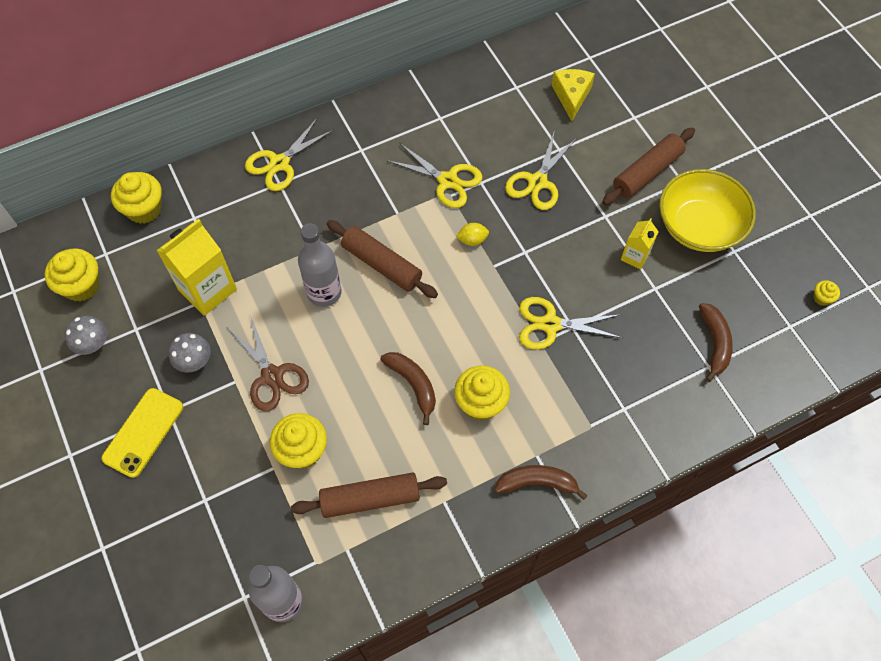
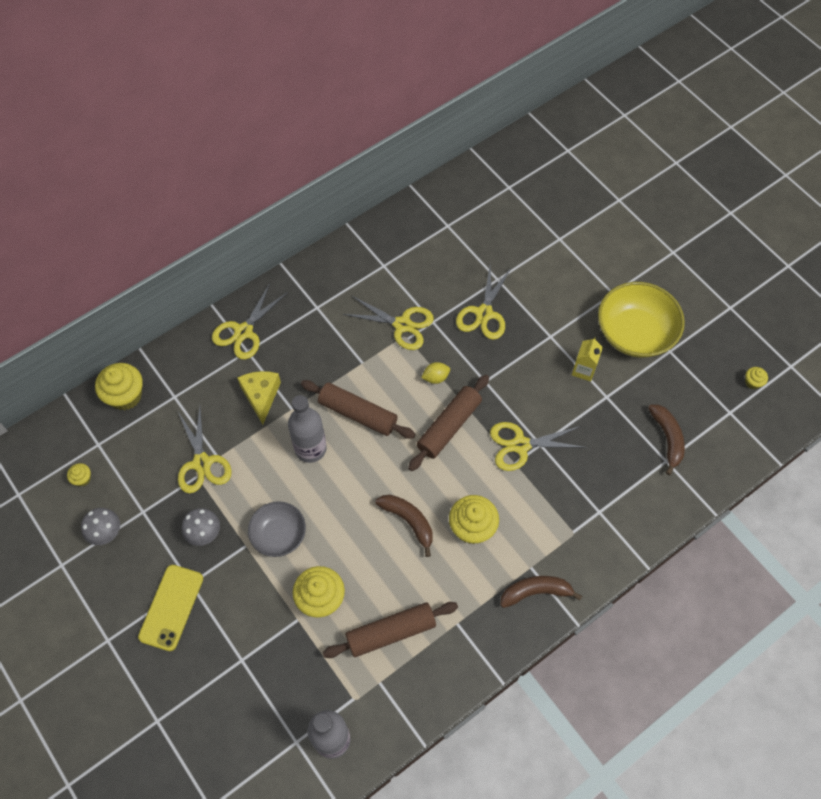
camera: 10 degrees left, 0 degrees up
(81, 286) = (82, 479): yellow cupcake -> yellow cupcake, size x0.48
(207, 289) = (202, 463): yellow carton -> yellow scissors
(272, 376) = (279, 535): brown scissors -> grey bowl
(571, 96) = (499, 227): yellow cheese -> yellow cheese (261, 396)
(646, 172) = (580, 289): brown rolling pin -> brown rolling pin (448, 426)

